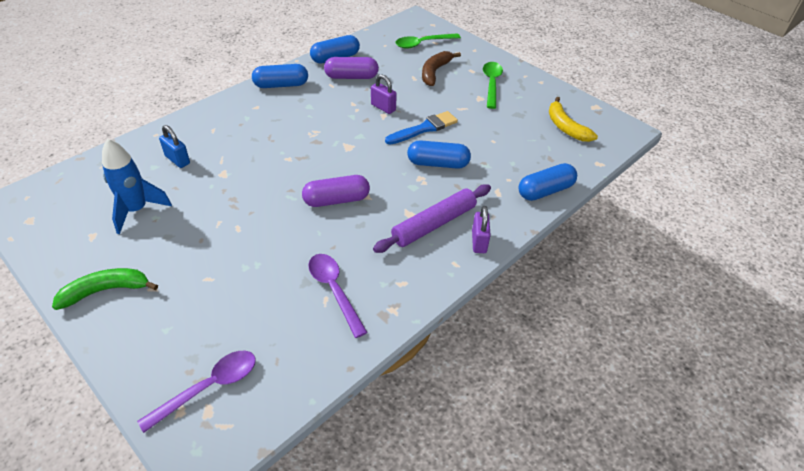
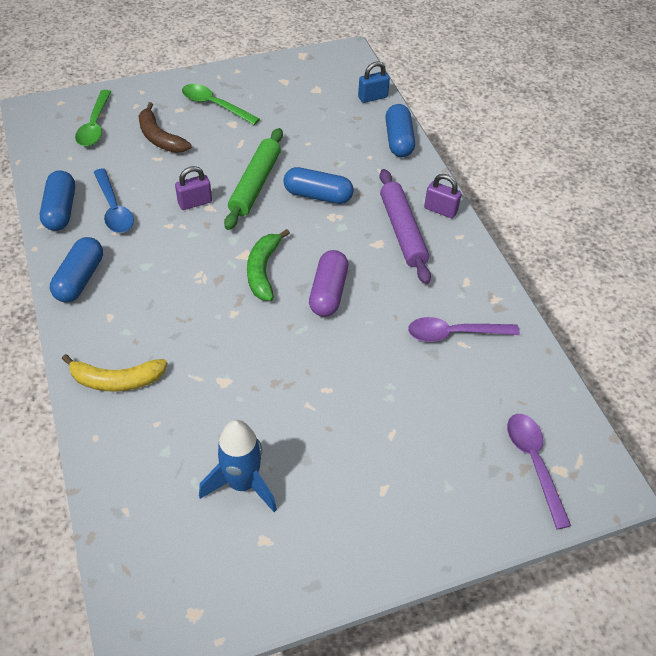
camera: 65 degrees left, 5 degrees up
(106, 290) = (367, 536): green banana -> green banana (263, 270)
(177, 160) = (167, 422): blue padlock -> blue padlock (372, 97)
(351, 77) = (114, 209): purple capsule -> blue spoon
(424, 129) = (255, 184): blue brush -> green rolling pin
(438, 163) = (318, 195): blue capsule -> blue capsule turned 75 degrees clockwise
(565, 127) = (319, 87): yellow banana -> yellow banana (116, 380)

